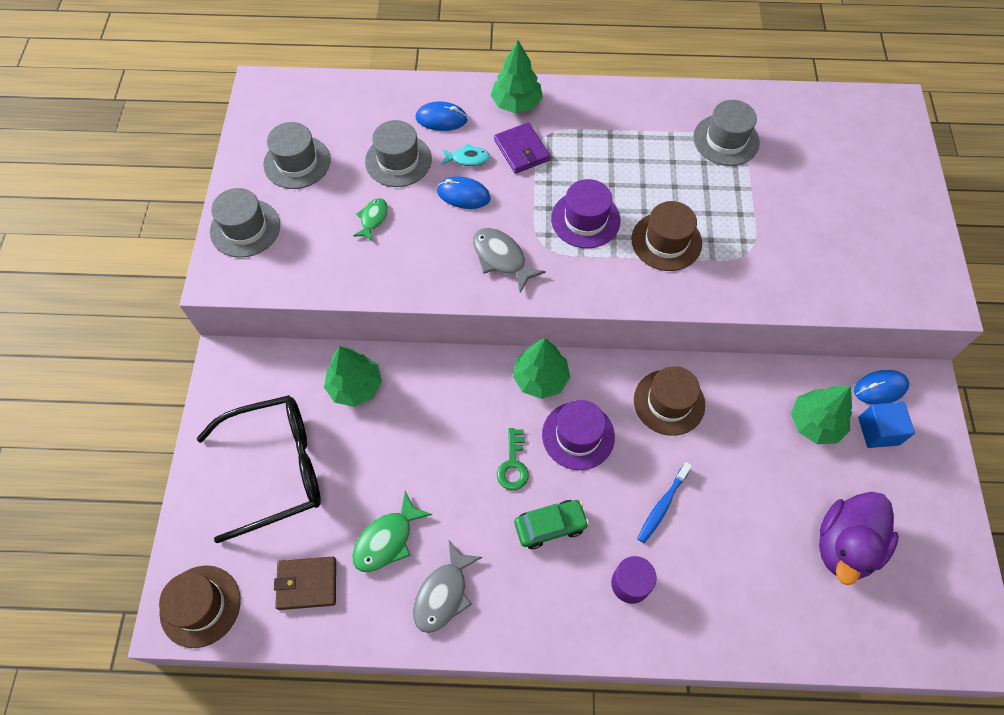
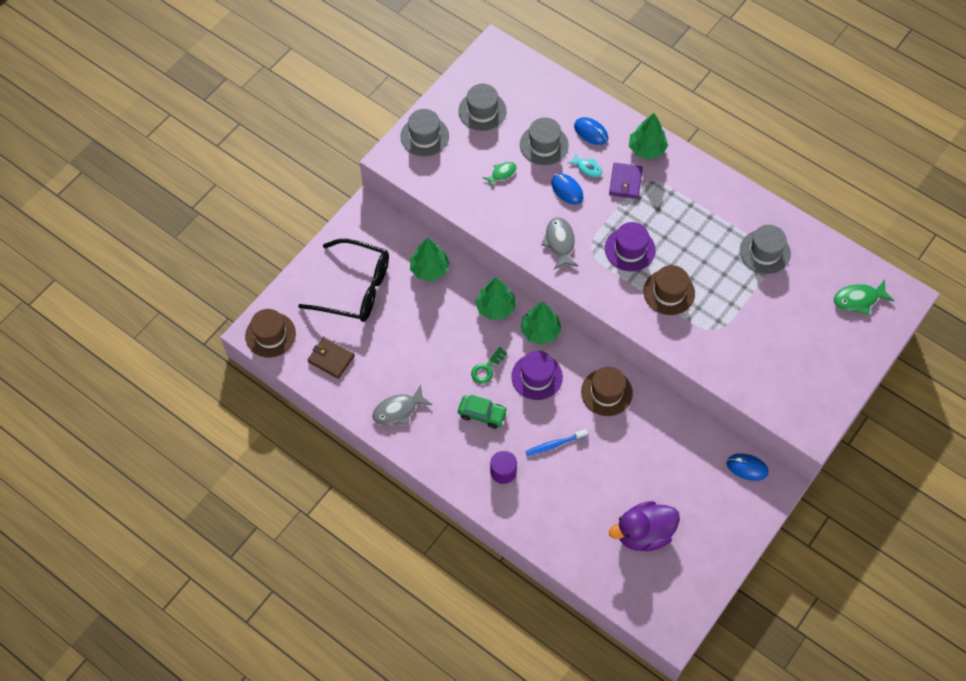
camera: 35 degrees right, 0 degrees up
(387, 539) = (388, 363): green fish -> green fish (858, 299)
(815, 423) = (686, 460): green tree -> green tree (495, 307)
(878, 431) = (722, 489): blue cube -> none

